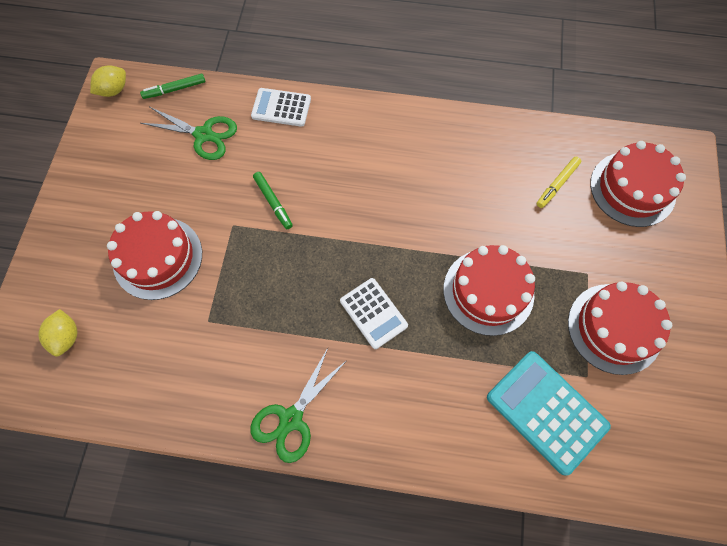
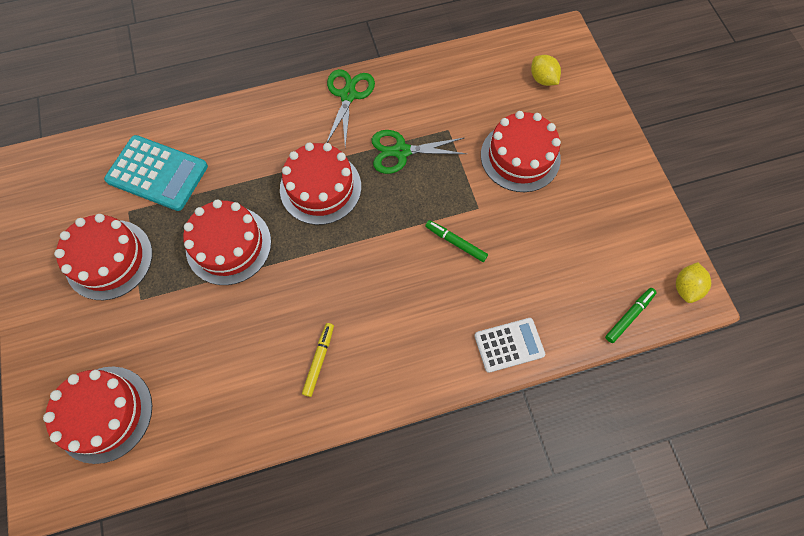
camera: 155 degrees right, 0 degrees up
(204, 135) = (563, 280): green scissors -> green scissors (401, 151)
(373, 313) = (320, 188): white calculator -> red cake
(557, 184) = (187, 383): yellow marker -> yellow marker (319, 360)

